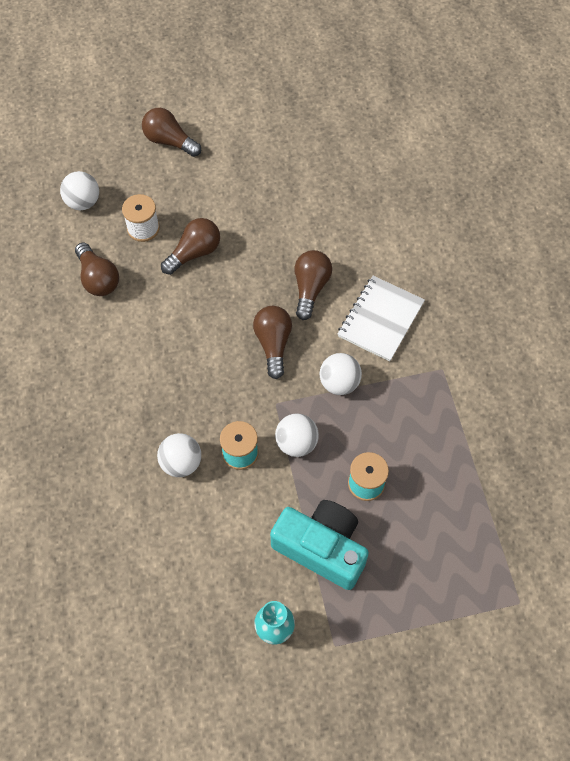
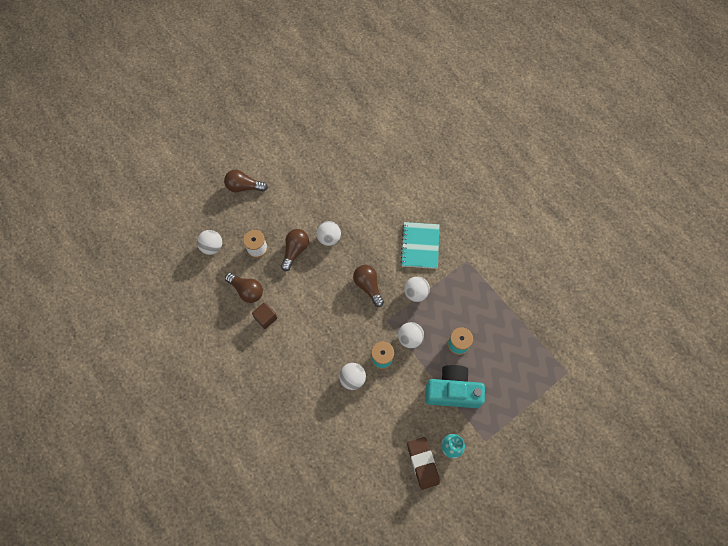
camera: 25 degrees left, 5 degrees up
(104, 326) = (266, 318): none -> brown cube
(221, 632) = (423, 463): none -> brown eraser
(251, 255) = (329, 238): none -> white ball
(310, 288) = (372, 244): brown light bulb -> none
(380, 319) = (420, 246): white notebook -> turquoise notebook

